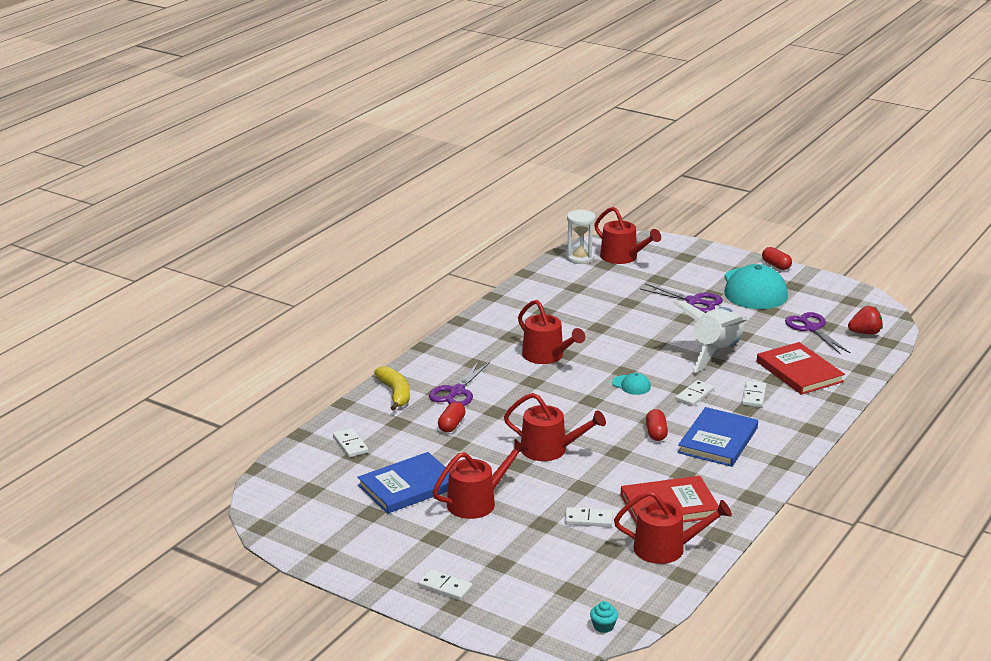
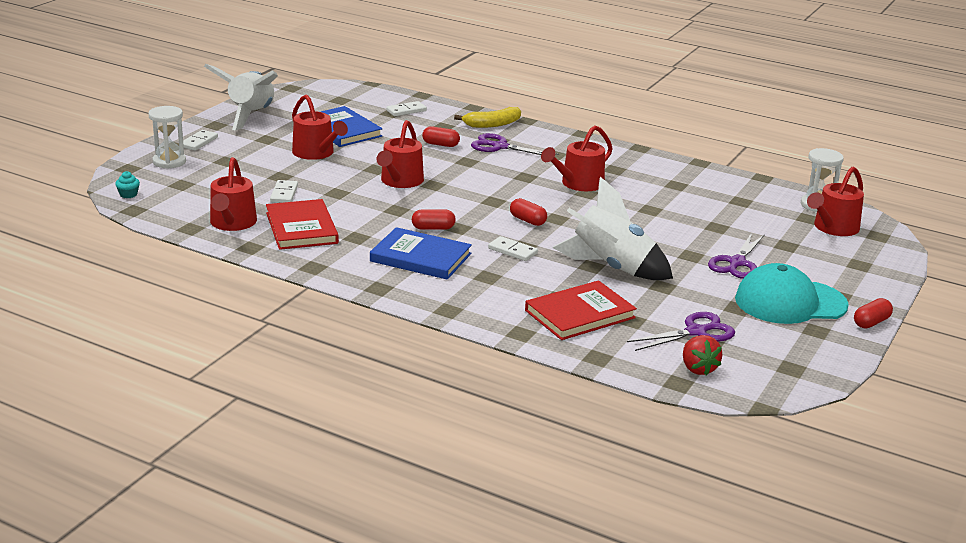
camera: 85 degrees right, 0 degrees up
(358, 552) = (251, 115): none -> white rocket
(506, 605) = (169, 162): none -> white hourglass
(631, 385) = (527, 220): turquoise cap -> red capsule
(753, 396) = (517, 283): white domino -> none

